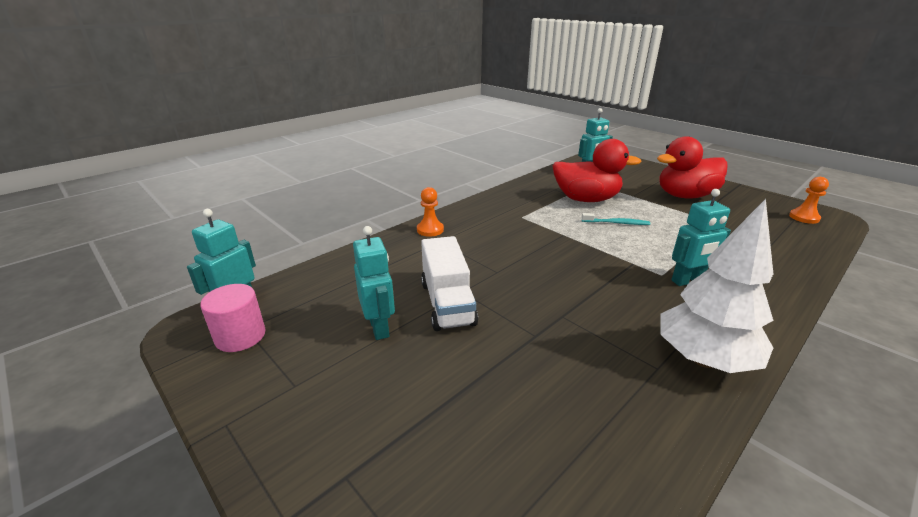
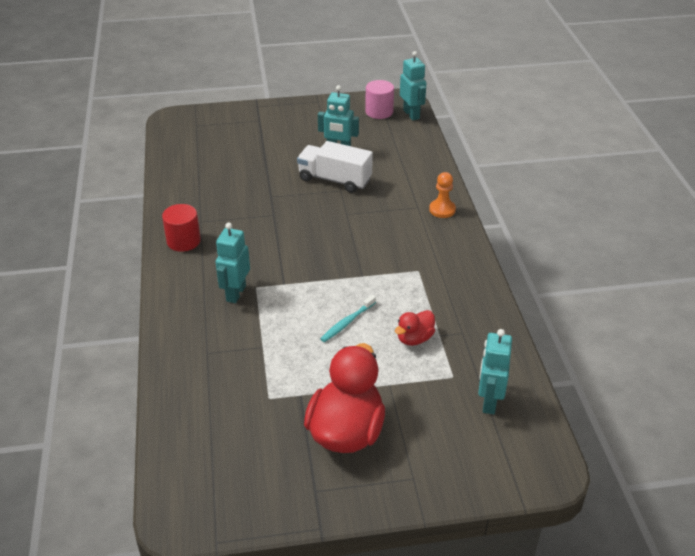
camera: 125 degrees right, 10 degrees up
(586, 199) = (414, 338): red duck -> red duck, size x0.49
(704, 359) = (183, 241): white tree -> red cylinder
(804, 217) = (205, 485): orange pawn -> none

